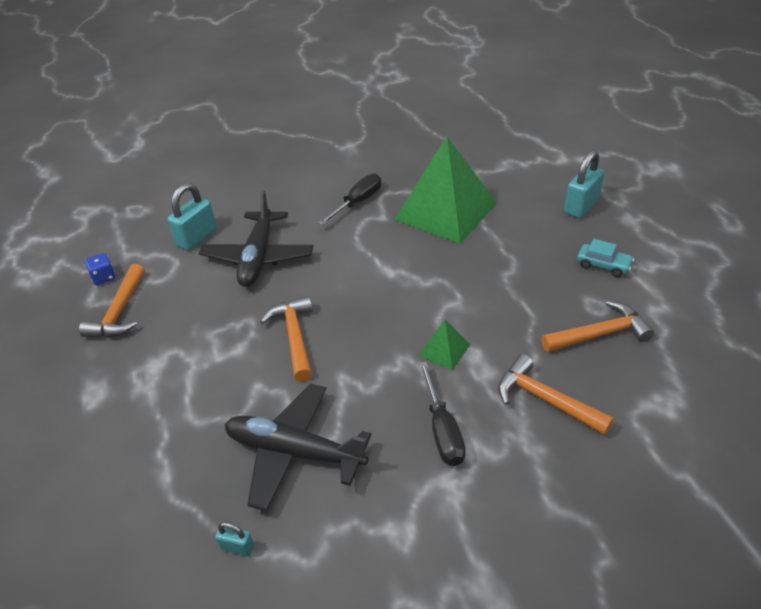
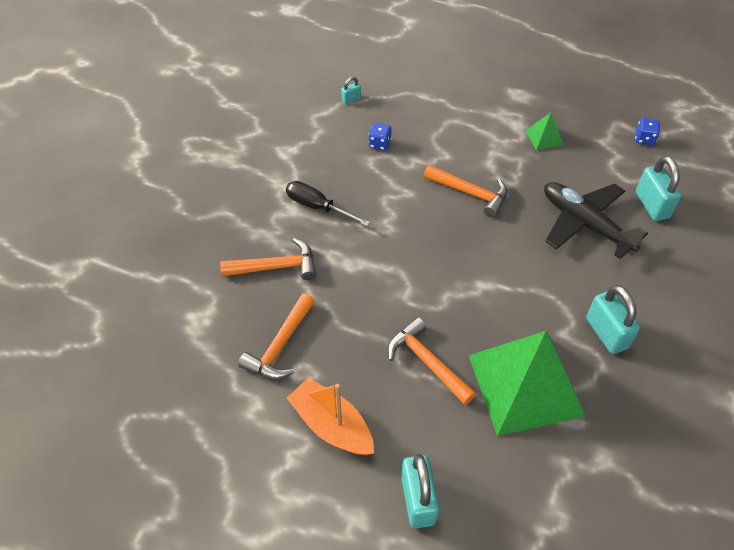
camera: 130 degrees right, 10 degrees up
(119, 311) = (591, 131): orange hammer -> orange hammer (427, 362)
(294, 452) = (379, 144): black plane -> blue dice
(358, 202) = (606, 333): black screwdriver -> turquoise padlock
(444, 349) = (371, 253): green pyramid -> green pyramid (544, 137)
(603, 265) = (332, 425): turquoise car -> orange boat

